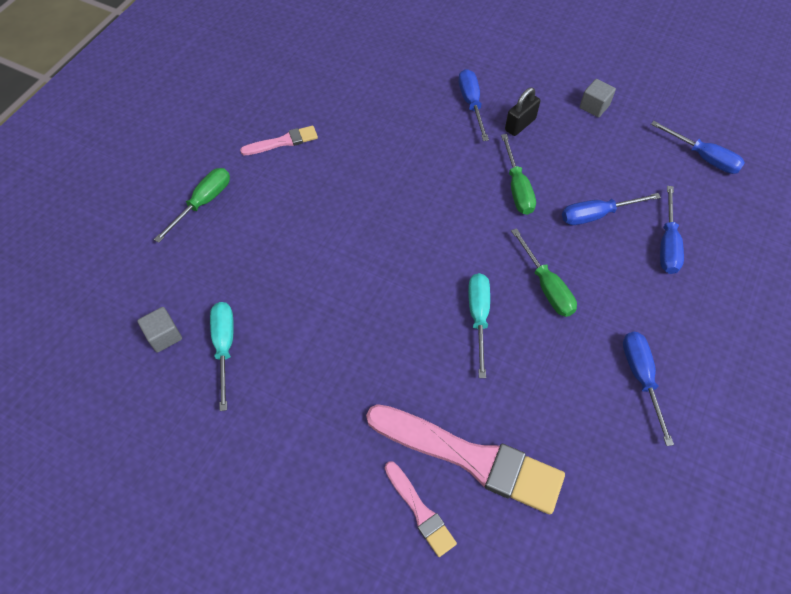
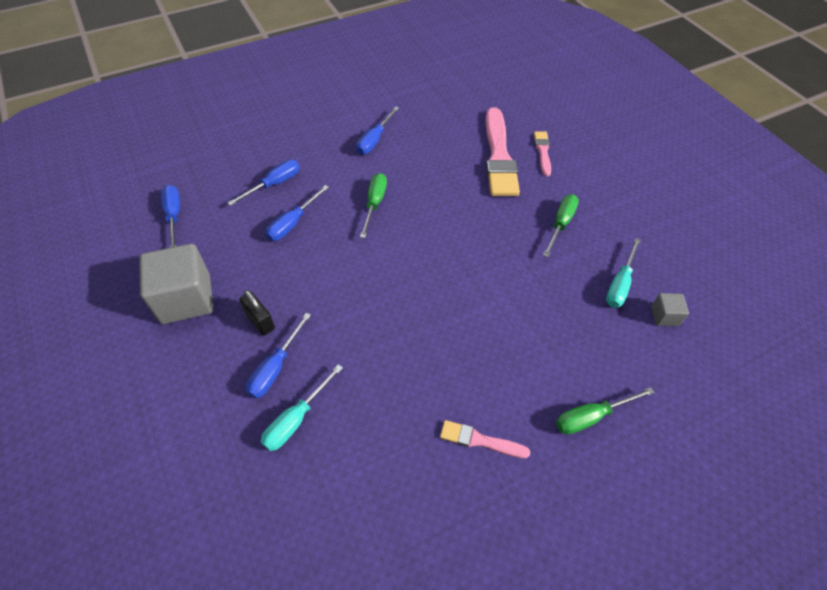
camera: 145 degrees left, 5 degrees down
(470, 458) = (499, 156): pink brush -> pink brush turned 150 degrees counterclockwise
(478, 317) = (434, 211): turquoise screwdriver -> turquoise screwdriver (296, 419)
(517, 188) = (322, 272): green screwdriver -> green screwdriver (560, 224)
(520, 124) = (260, 321): black padlock -> black padlock turned 60 degrees clockwise
(594, 106) = (186, 299): grey cube -> grey cube, size x2.18
(597, 215) = (292, 223): blue screwdriver -> blue screwdriver turned 105 degrees clockwise

